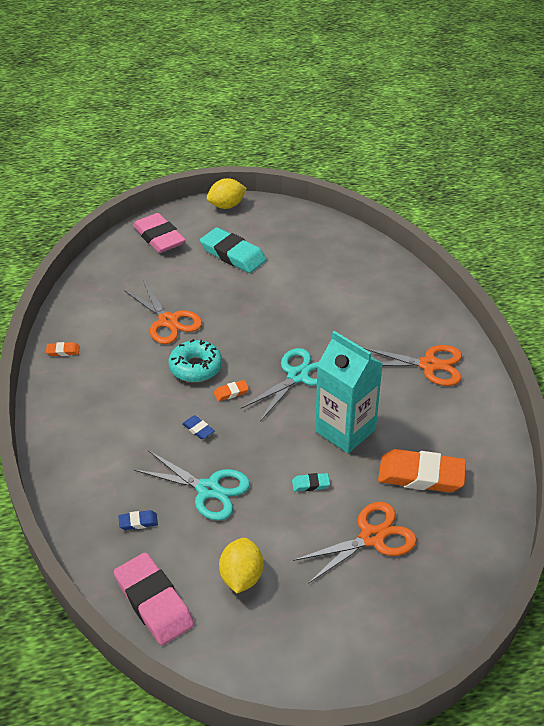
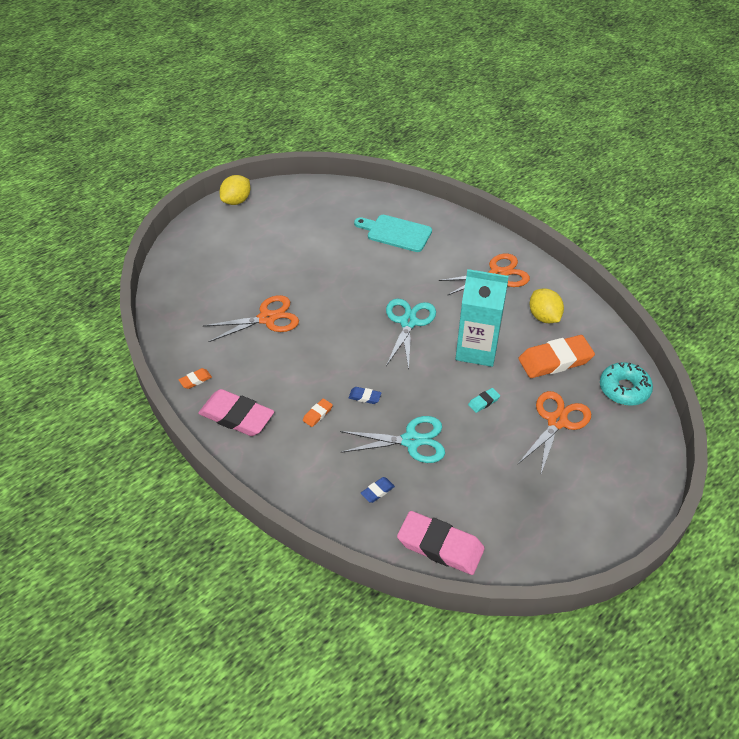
camera: 30 degrees left, 5 degrees up
(159, 237) = (199, 249): pink eraser -> pink eraser (236, 416)
(168, 321) = (267, 318): orange scissors -> orange scissors turned 45 degrees counterclockwise
(196, 367) = (322, 348): turquoise donut -> turquoise donut (624, 389)
(231, 392) = (367, 356): orange eraser -> orange eraser (317, 414)
(233, 254) = (276, 241): turquoise eraser -> none
(241, 577) = (489, 494): yellow lemon -> yellow lemon (544, 317)
(355, 287) = (396, 233): none -> turquoise cutting board

